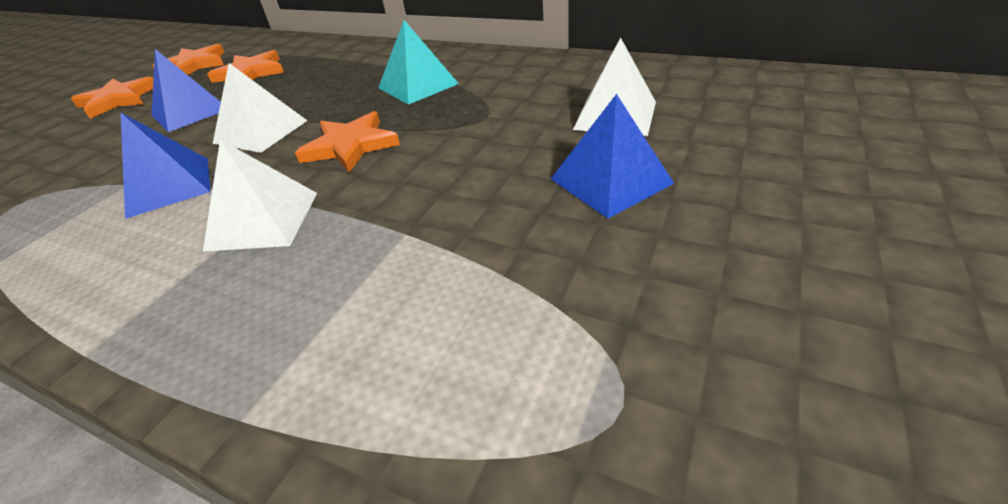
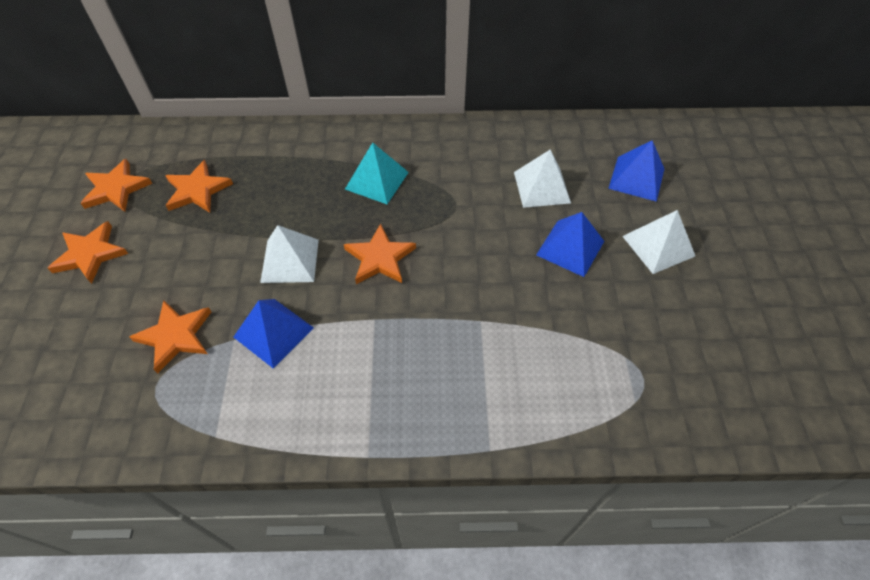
camera: 30 degrees left, 15 degrees up
(89, 169) = (175, 336): none -> orange star
(190, 112) = (193, 253): blue pyramid -> blue pyramid (636, 178)
(263, 220) = (380, 338): white pyramid -> white pyramid (658, 246)

